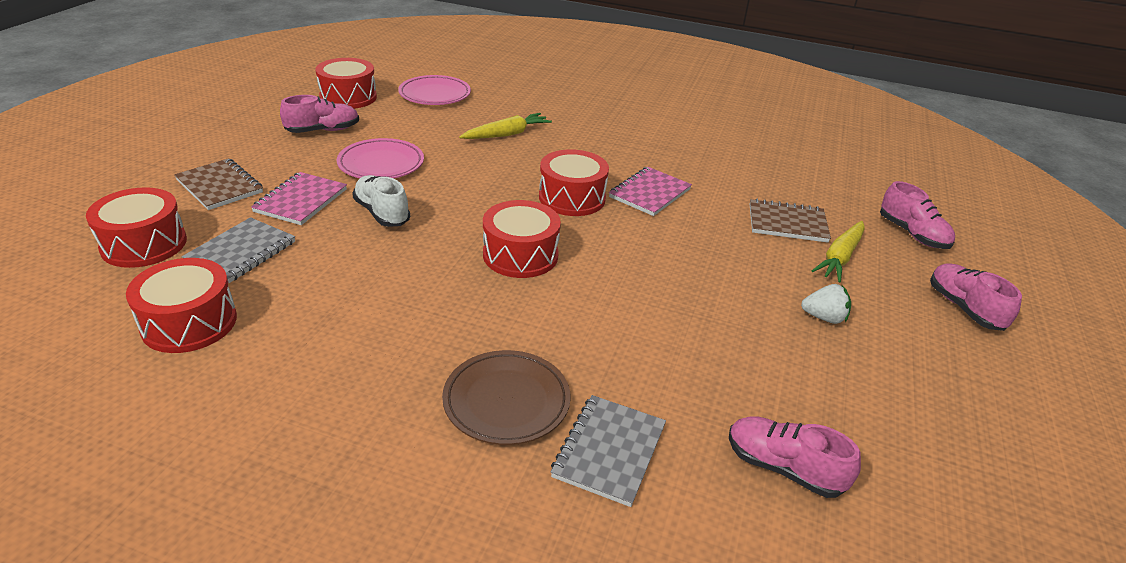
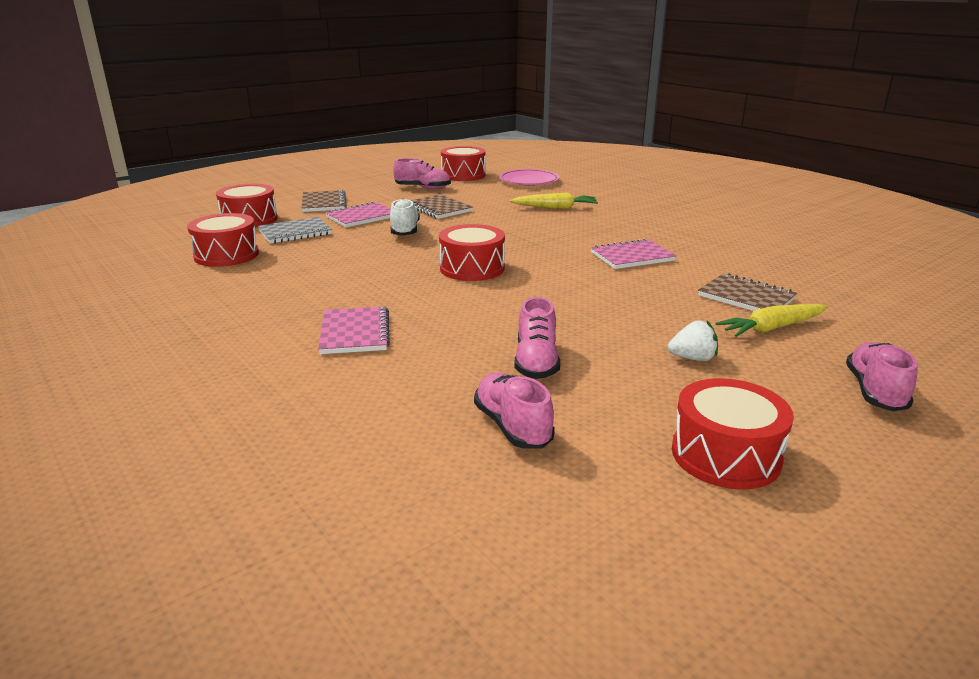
camera: 35 degrees right, 10 degrees down
(381, 164) = (438, 209): pink plate -> brown notebook
(506, 401) = (355, 333): brown plate -> pink notebook
(572, 198) = (558, 248): red drum -> red drum (725, 455)
(609, 451) = (388, 375): grey notebook -> none
(824, 317) = (692, 358): white strawberry -> white strawberry turned 45 degrees counterclockwise
(912, 234) = (890, 332): pink shoe -> pink shoe (536, 362)

